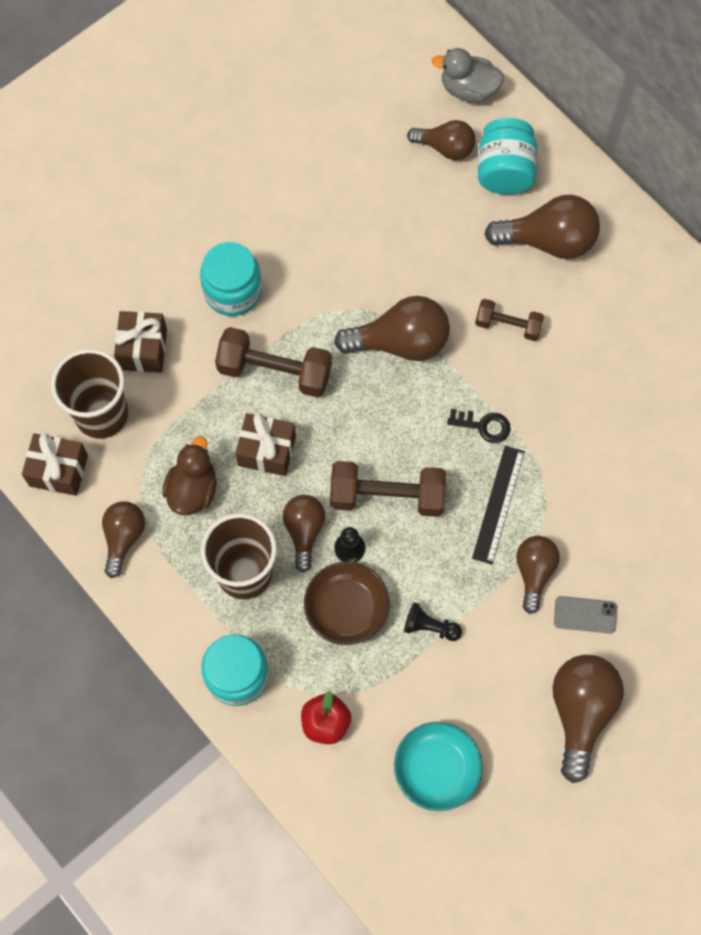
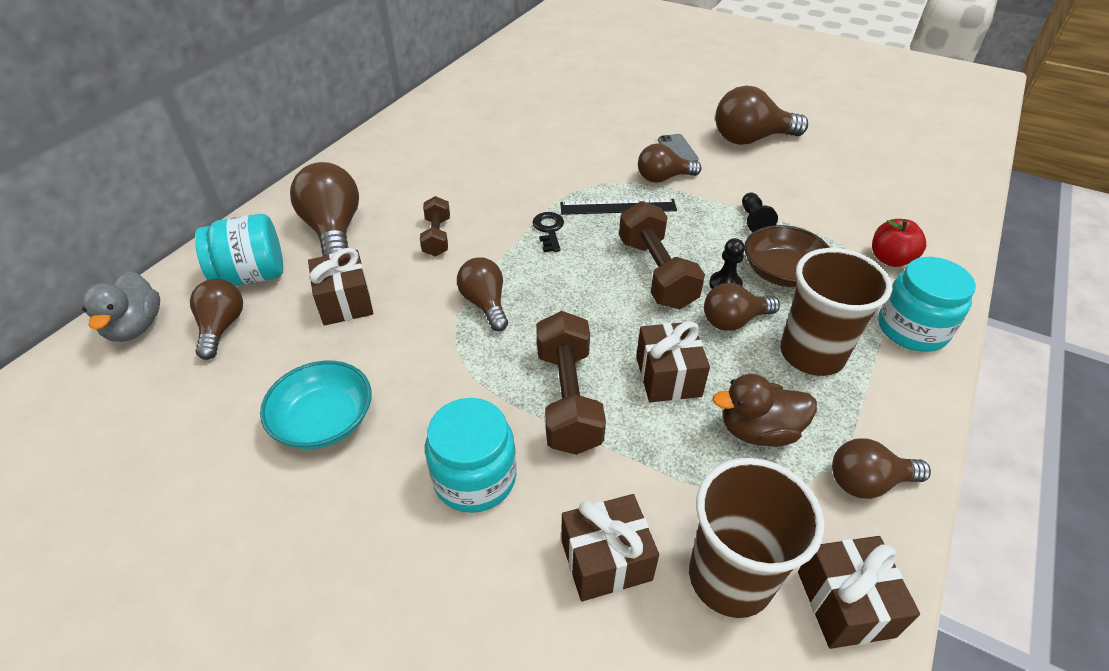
camera: 110 degrees left, 25 degrees down
(400, 342) = (485, 304): brown light bulb -> brown light bulb, size x0.63
(436, 769) = (860, 192): turquoise bowl -> turquoise bowl (324, 420)
(443, 237) = (345, 302): none -> brown gift

